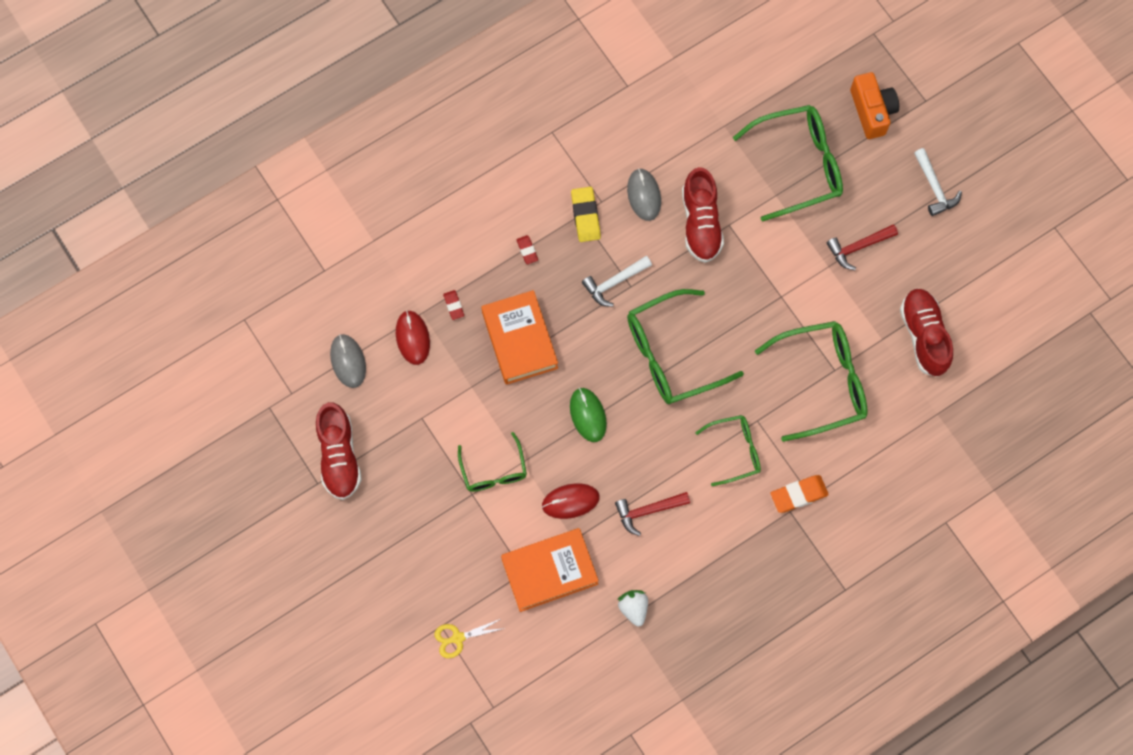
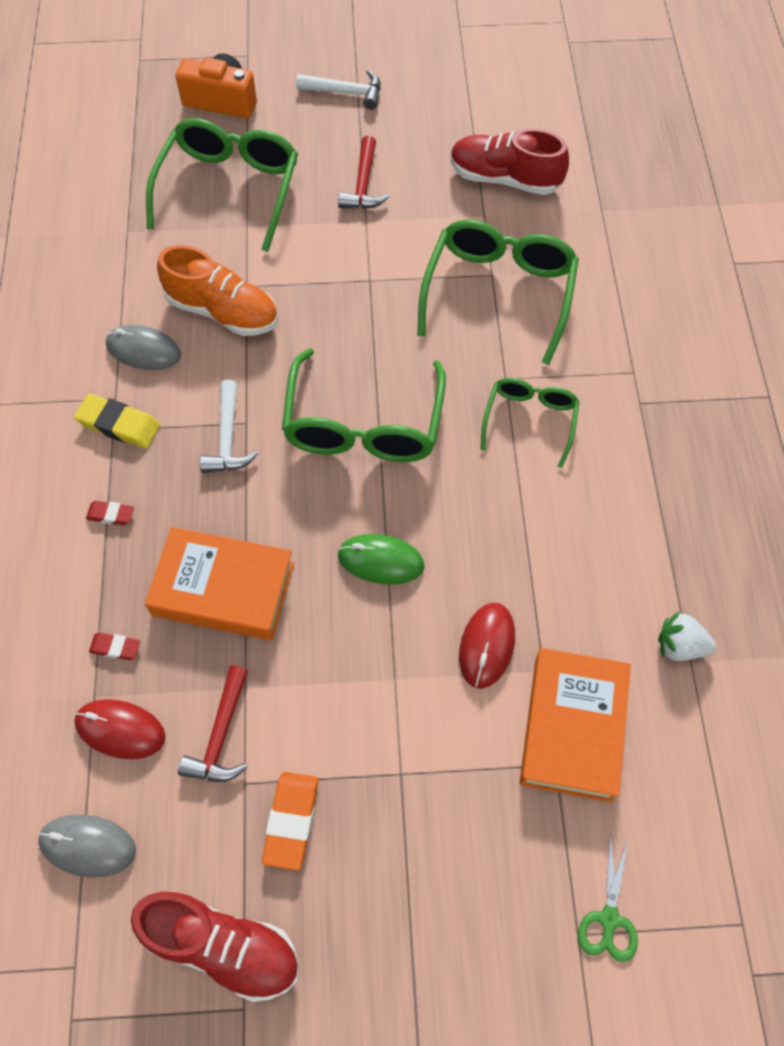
camera: 60 degrees left, 10 degrees down
(458, 638) = (609, 919): yellow scissors -> green scissors
(494, 471) = (384, 724): green glasses -> none
(648, 511) = (553, 558): red hammer -> red hammer (221, 736)
(700, 223) = (223, 311): red shoe -> orange shoe
(798, 495) = (624, 383): orange eraser -> orange eraser (291, 821)

